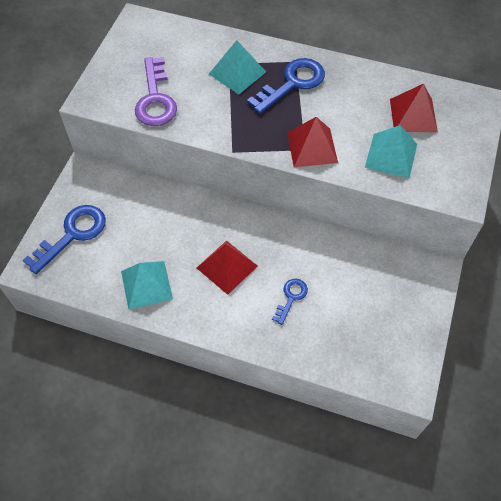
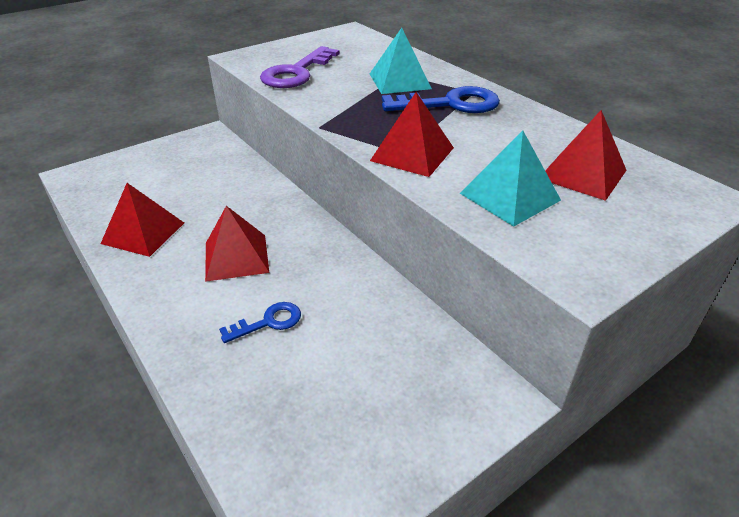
camera: 35 degrees right, 20 degrees down
(72, 234) = (139, 168): blue key -> none
(146, 285) = (143, 233): turquoise pyramid -> red pyramid

